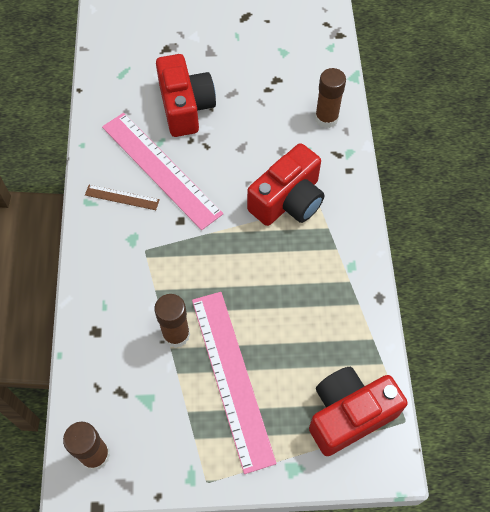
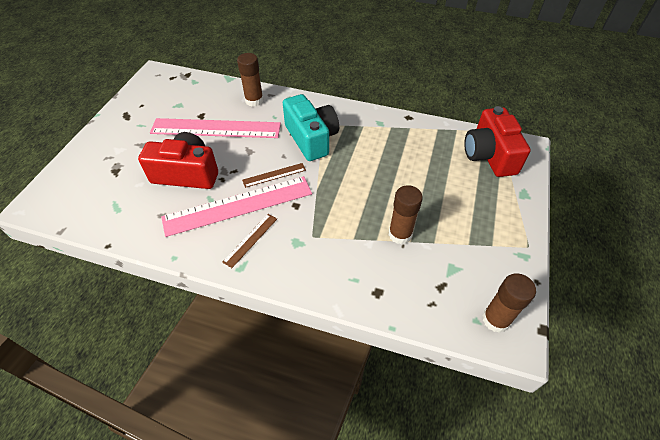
camera: 70 degrees left, 10 degrees down
(215, 184) = (274, 175): none -> brown ruler
(232, 377) = (447, 209): pink ruler -> pink ruler (216, 128)
(288, 200) = (311, 138): red camera -> turquoise camera

